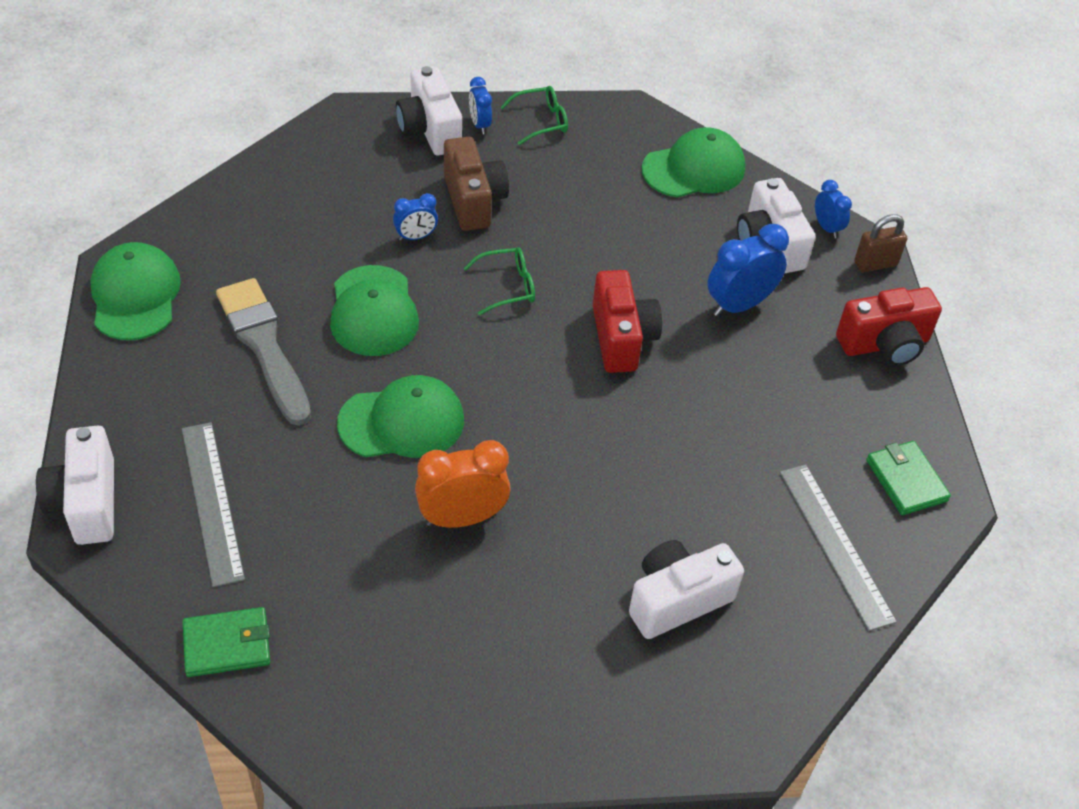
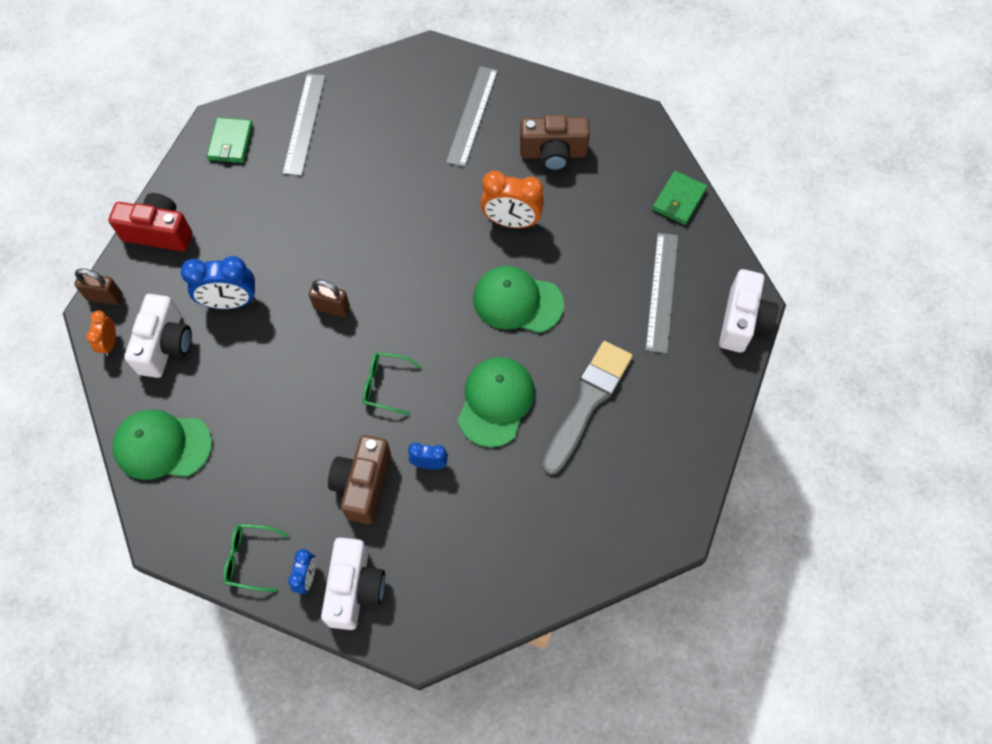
camera: 150 degrees left, 15 degrees up
(135, 295) = (670, 491): green cap -> none
(227, 644) = (679, 200): green wallet -> green wallet turned 75 degrees counterclockwise
(264, 346) = (588, 402): grey brush -> grey brush turned 150 degrees counterclockwise
(452, 643) = (553, 154): none -> brown camera
(609, 656) = (472, 115): none -> grey ruler
(621, 338) = (332, 308): red camera -> brown padlock
(677, 600) = (416, 129): white camera -> none
(827, 228) = (110, 343): blue clock -> orange clock

